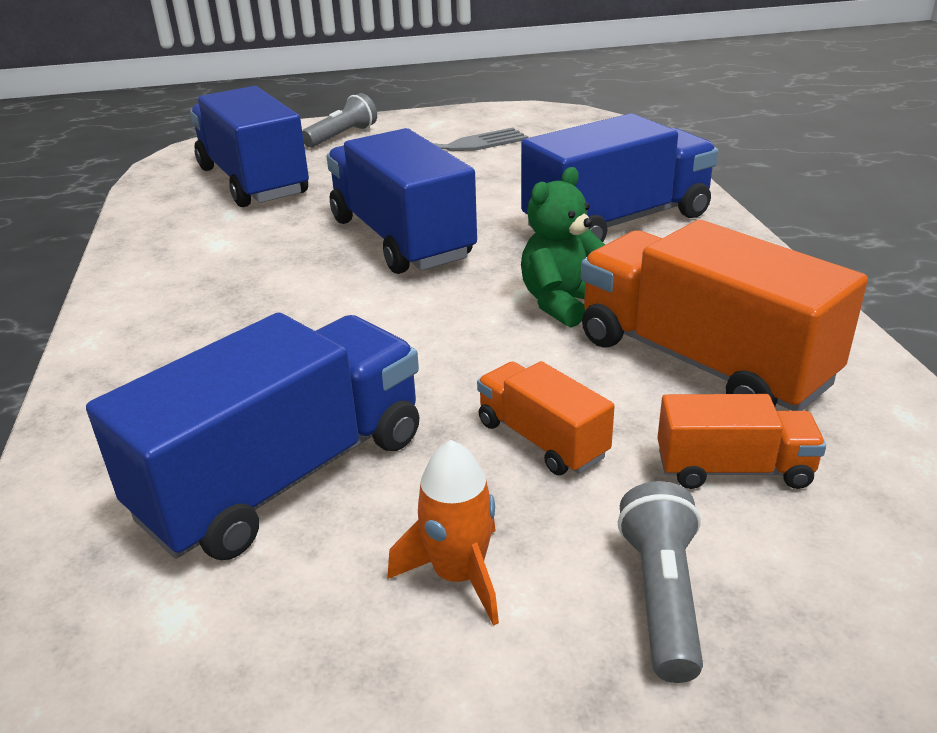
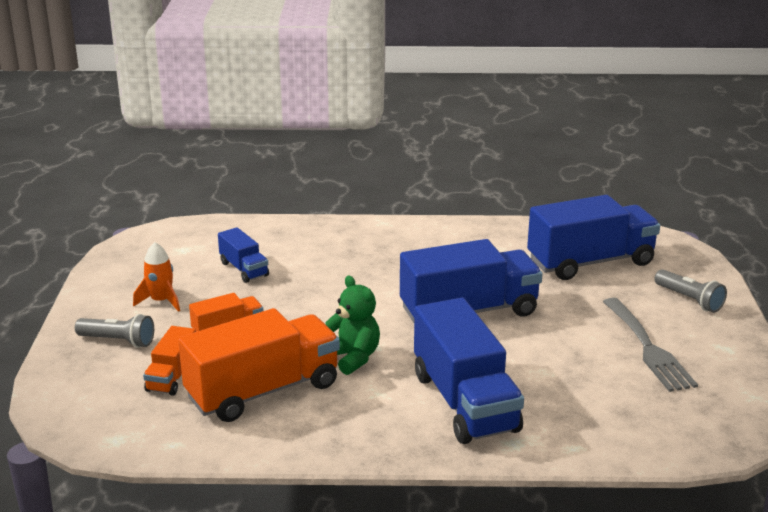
camera: 100 degrees right, 5 degrees down
(285, 476) = (244, 269): blue truck -> blue truck, size x0.50

